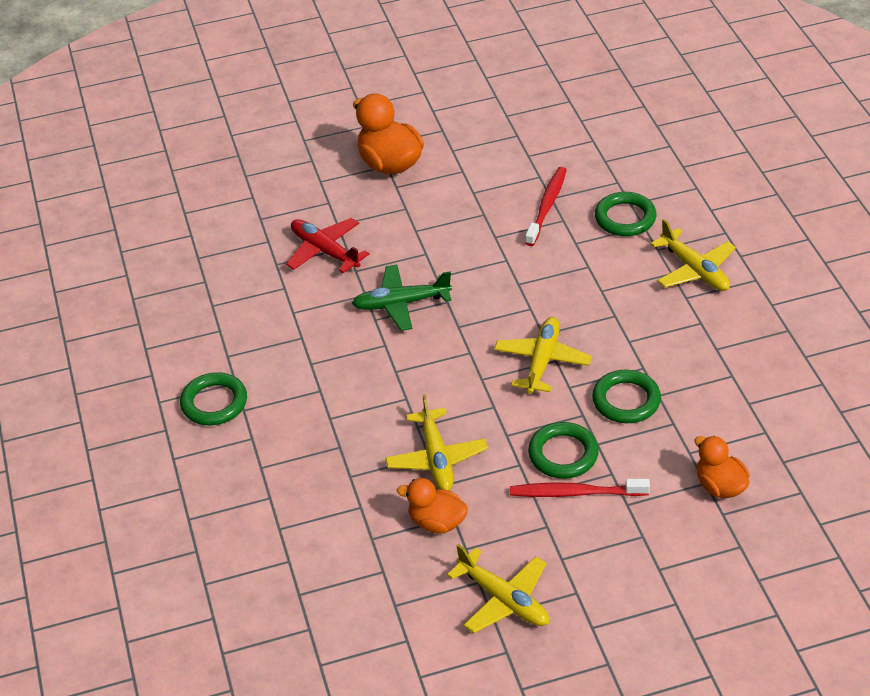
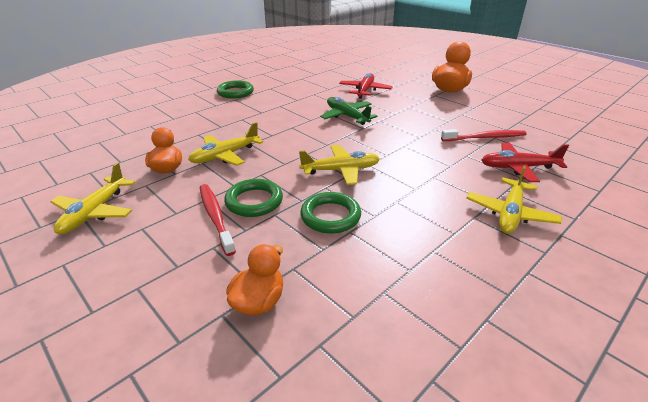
camera: 60 degrees right, 10 degrees down
(625, 218) = (518, 168): green ring -> red plane

